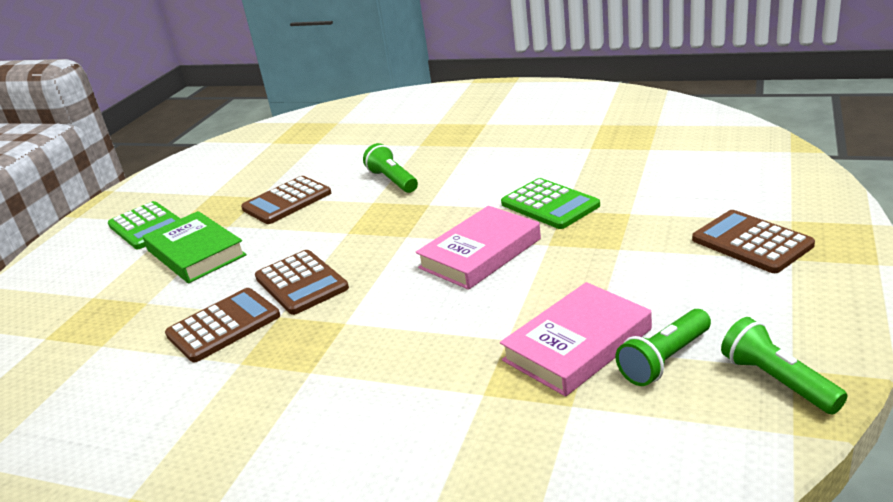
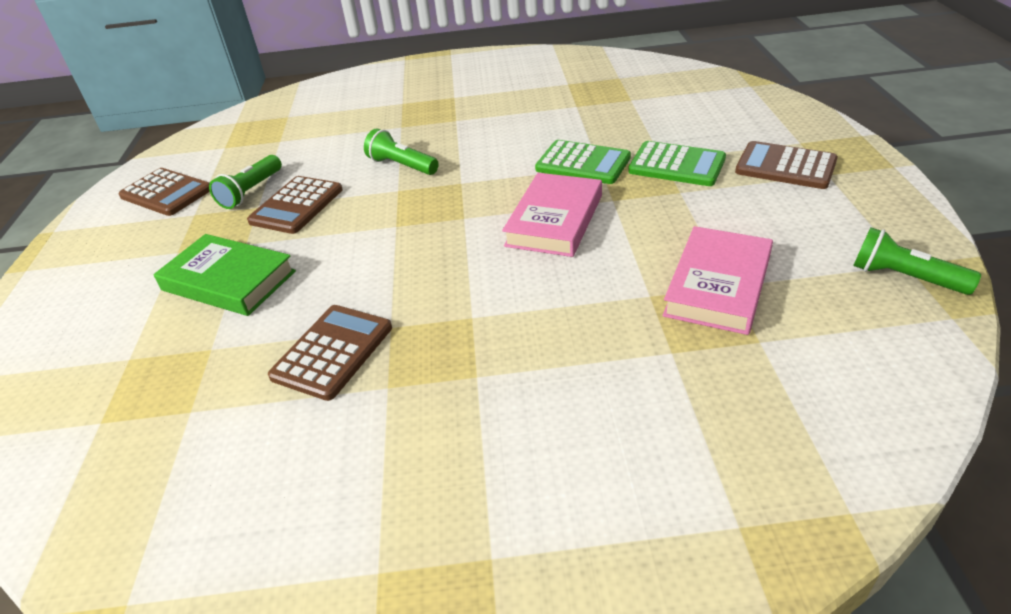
camera: 25 degrees left, 10 degrees up
(147, 226) = (137, 264): green calculator -> green calculator (676, 165)
(301, 283) = (387, 287): brown calculator -> brown calculator (166, 193)
(665, 360) = (803, 281): green flashlight -> green flashlight (251, 192)

